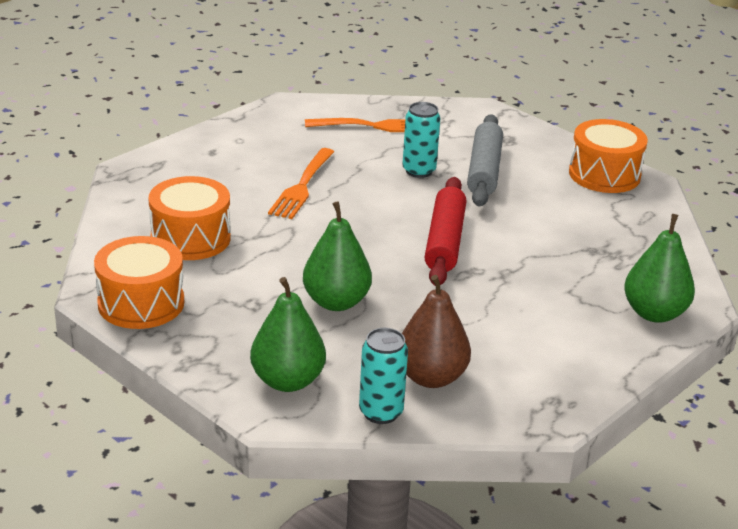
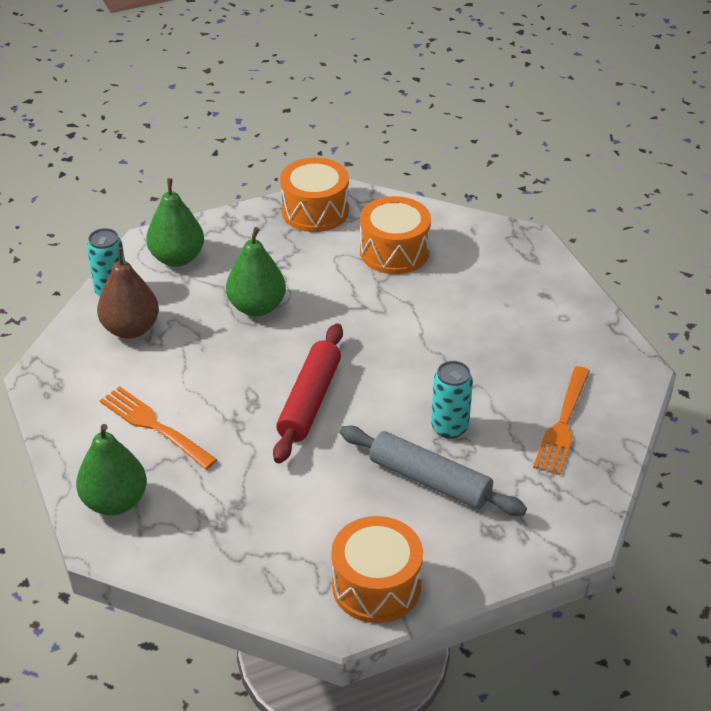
camera: 115 degrees right, 10 degrees up
(302, 186) = (453, 336): orange fork -> orange fork (154, 426)
(444, 241) = (310, 401): red rolling pin -> red rolling pin turned 75 degrees clockwise

